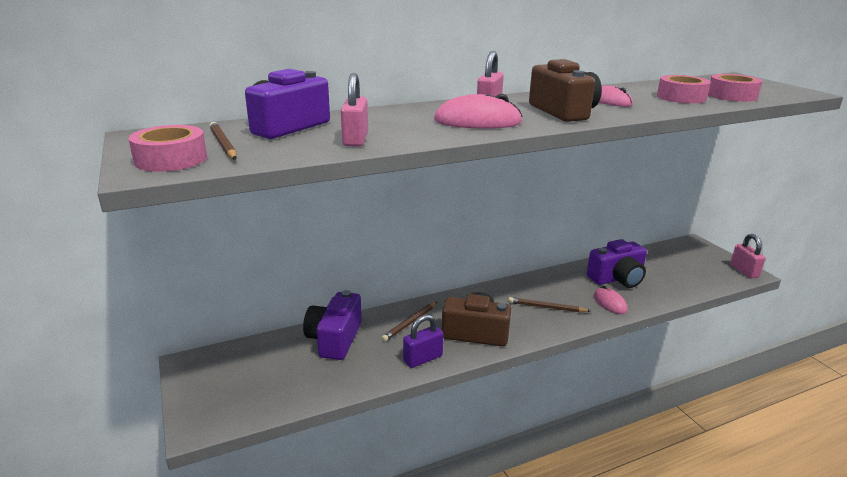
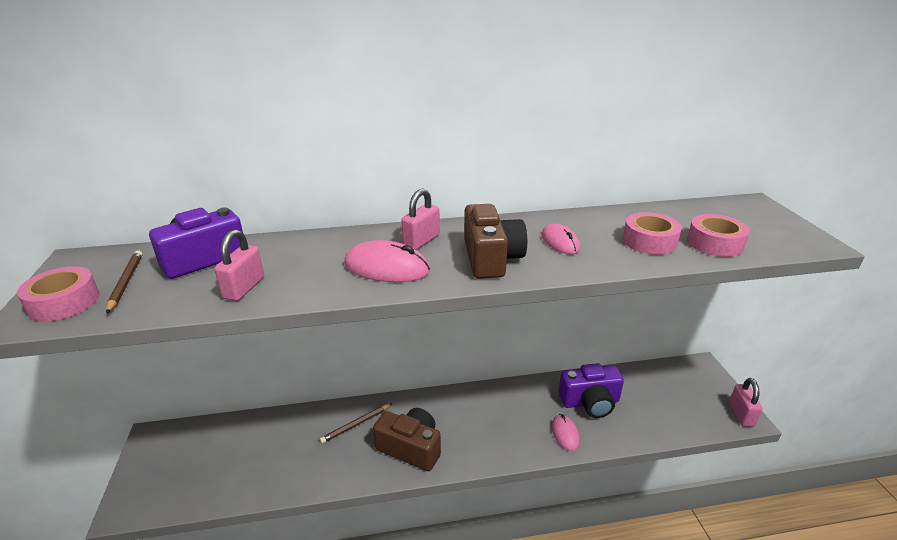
camera: 15 degrees right, 5 degrees up
(335, 339) = (281, 431): purple camera -> none
(423, 359) = (346, 471): purple padlock -> none
(546, 307) = (496, 428): brown pencil -> none

